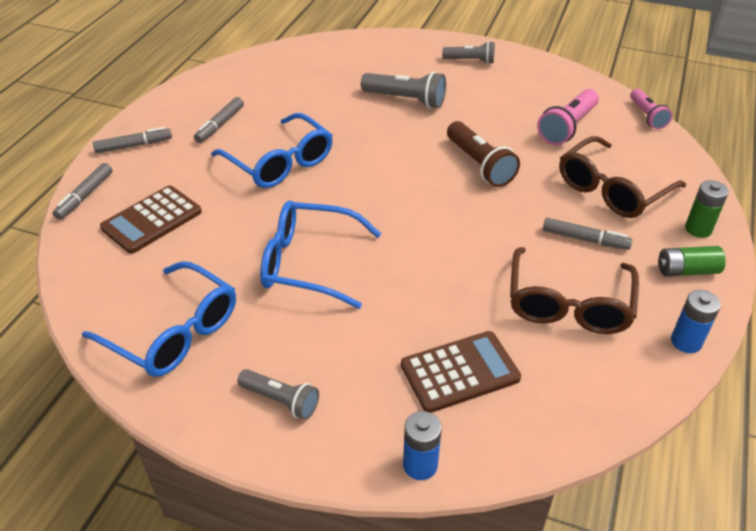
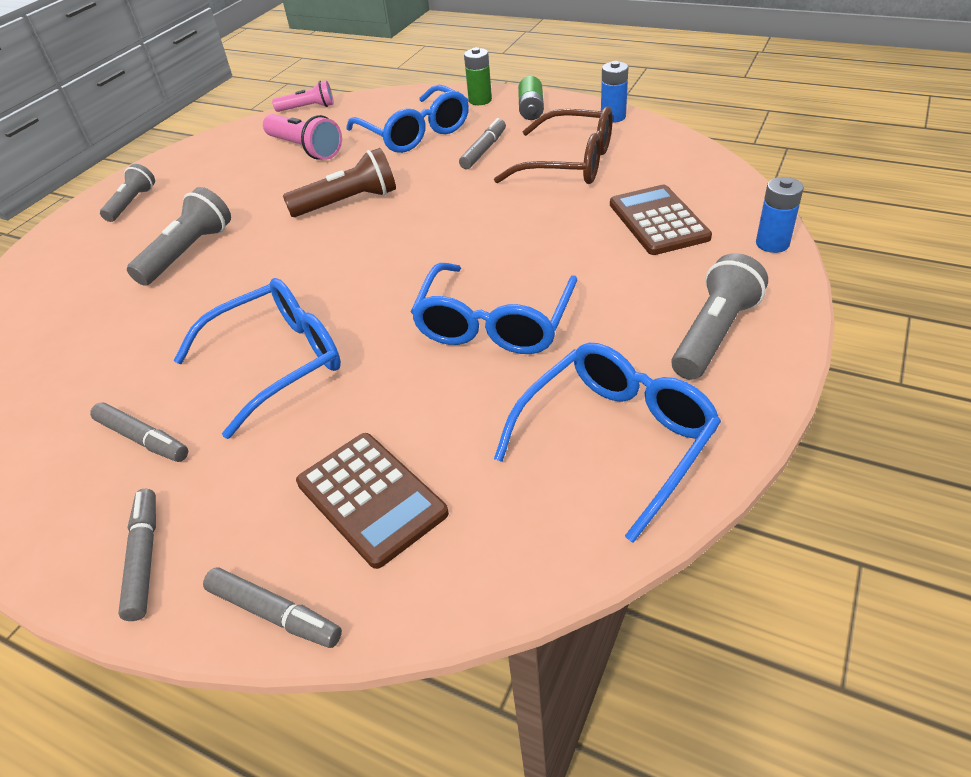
camera: 80 degrees left, 0 degrees up
(281, 400) = (714, 334): grey flashlight -> grey flashlight, size x1.51
(612, 189) = (415, 133): brown glasses -> blue glasses

